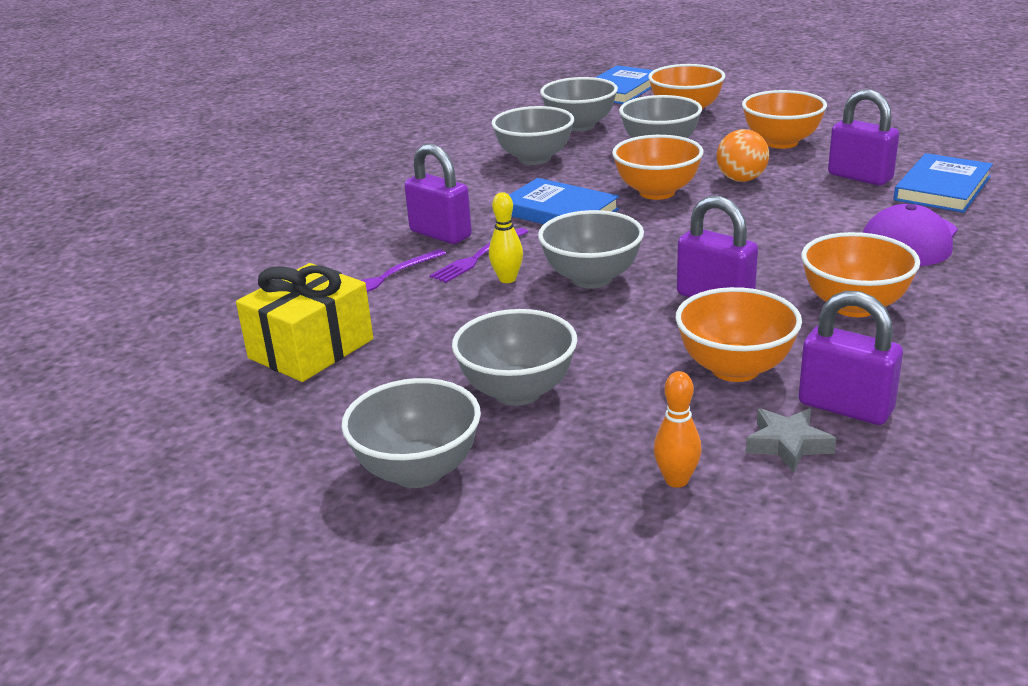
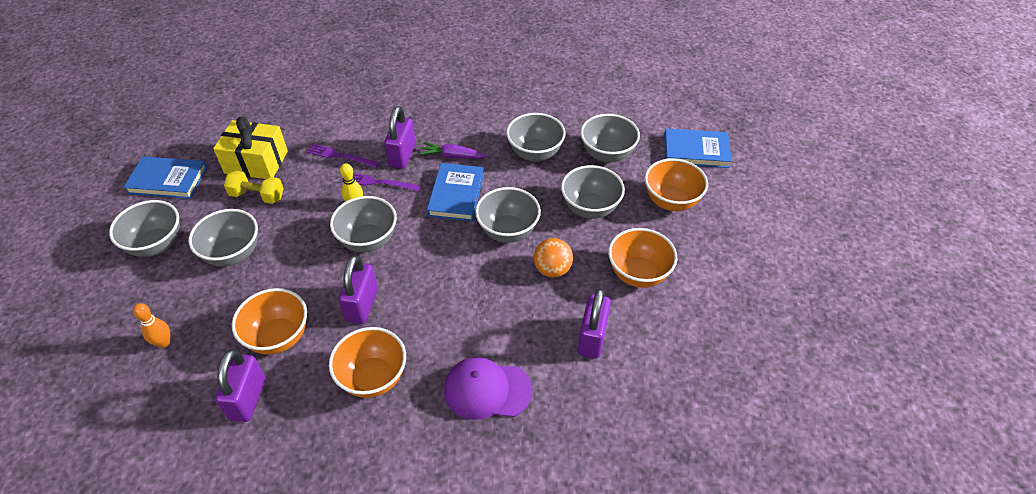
camera: 60 degrees right, 20 degrees up
(398, 356) = (257, 196): none -> yellow dumbbell
(482, 204) = (452, 156): none -> purple carrot
(657, 192) = (508, 231): orange bowl -> grey bowl
(787, 444) = (204, 381): grey star -> none
(942, 188) = (595, 395): blue book -> blue book (168, 180)

